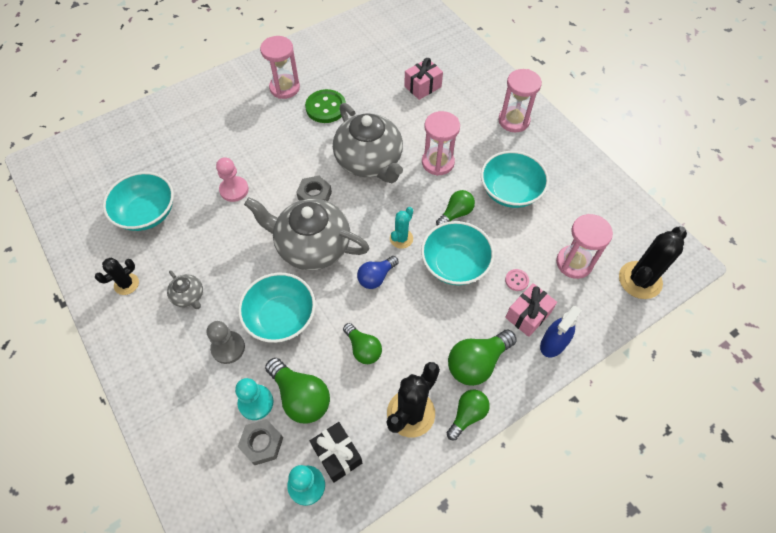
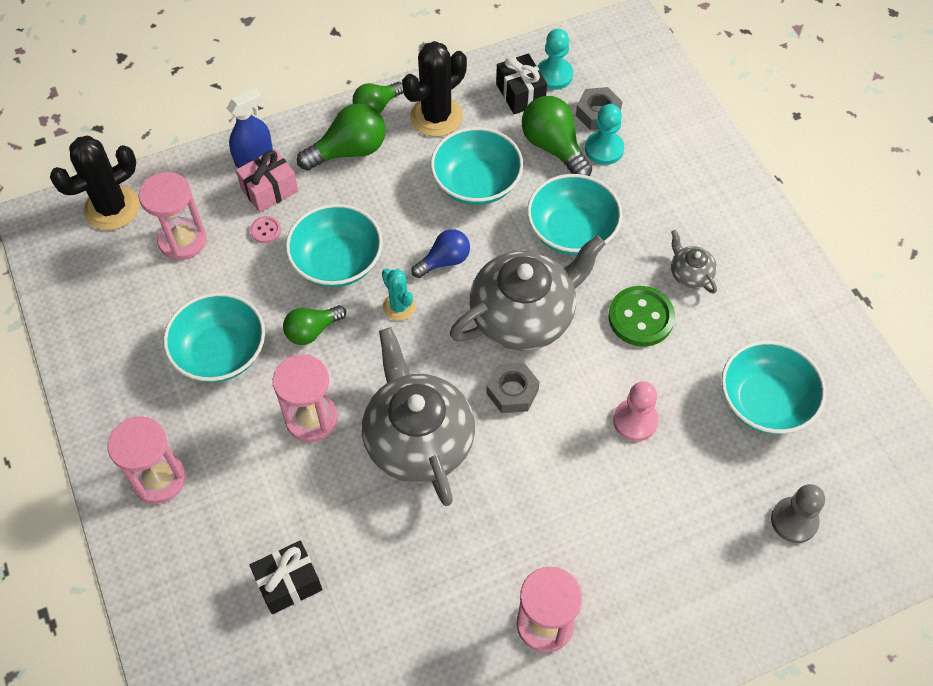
camera: 170 degrees left, 0 degrees up
(126, 284) = (775, 301): black cactus -> none
(228, 348) = (637, 207): grey pawn -> grey pawn (794, 521)
(312, 246) = (524, 315): grey teapot -> grey teapot turned 60 degrees counterclockwise
(326, 107) = (473, 562): green button -> green button (641, 318)
(363, 349) = (476, 183): green light bulb -> turquoise bowl
(401, 238) = (399, 307): turquoise cactus -> turquoise cactus turned 75 degrees counterclockwise
(423, 86) = (288, 583): pink gift -> black gift

